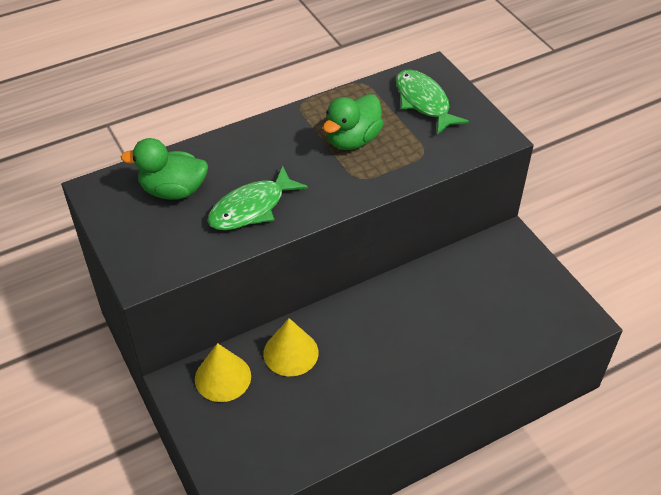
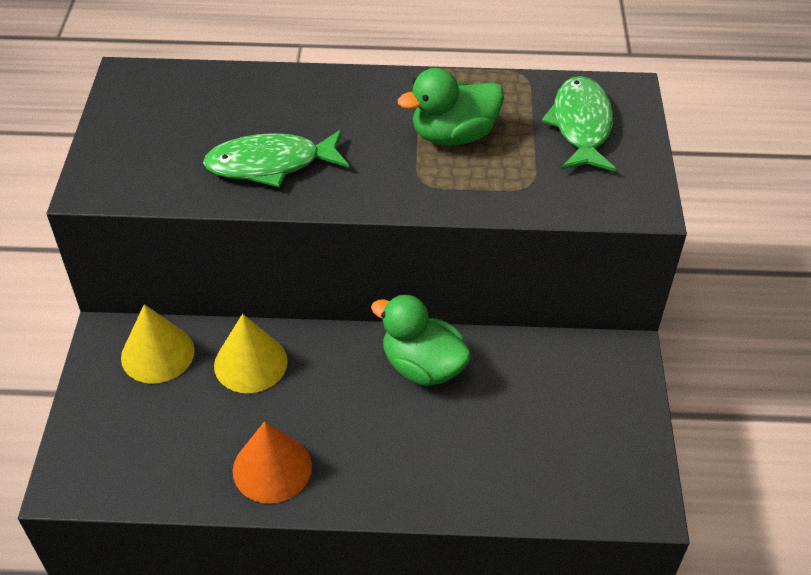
camera: 30 degrees right, 0 degrees up
(173, 190) = (205, 110): green duck -> green duck (422, 366)
(359, 411) = (272, 468): none -> orange cone

